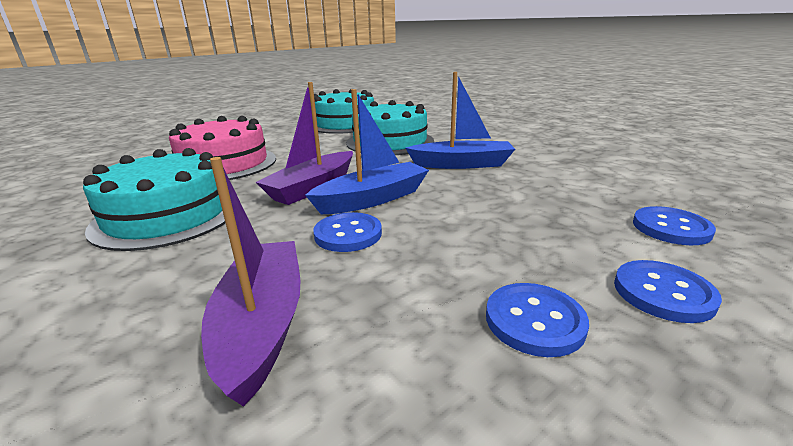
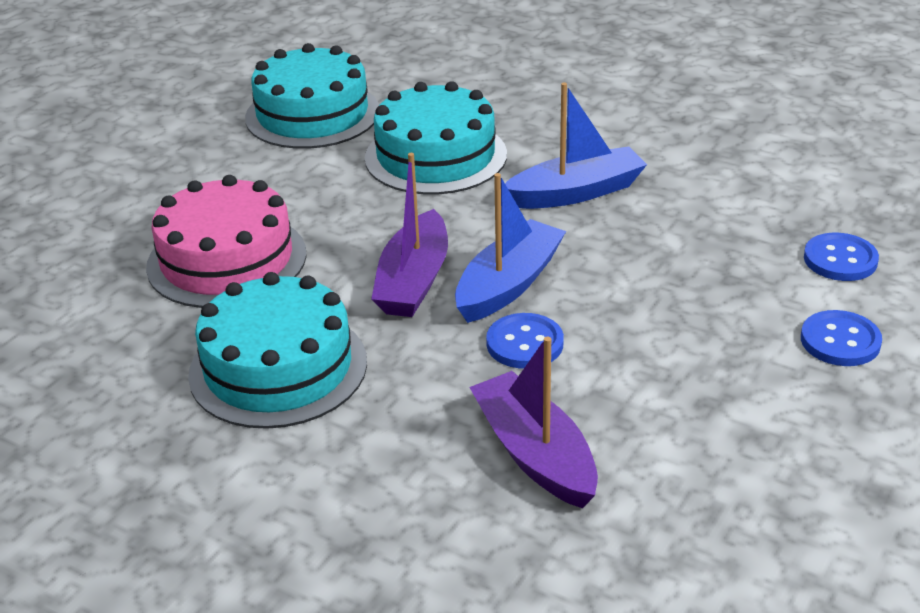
camera: 20 degrees left, 10 degrees up
(534, 321) = (749, 393): blue button -> none

